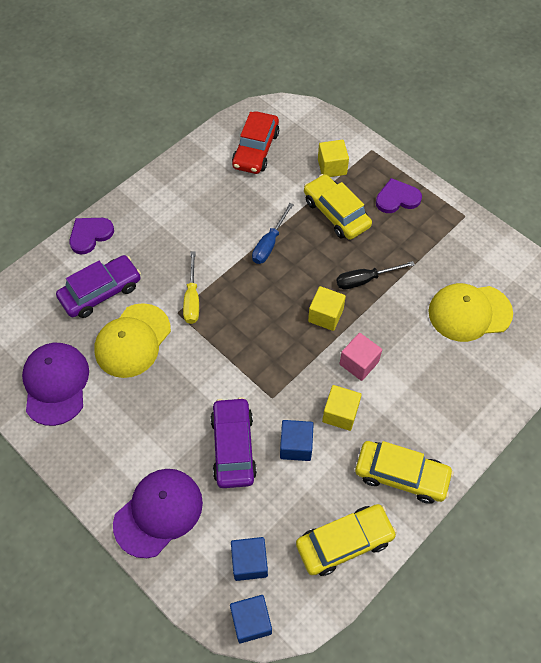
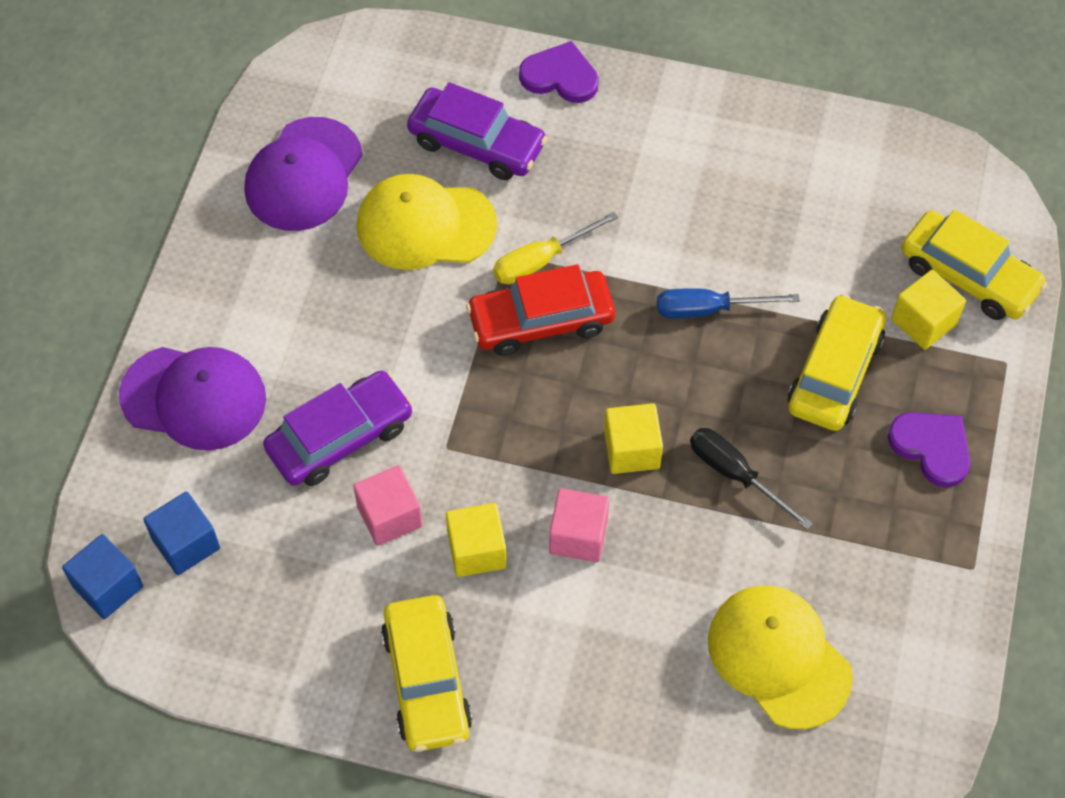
camera: 60 degrees right, 0 degrees up
(56, 384) = (303, 175): purple cap -> purple cap turned 150 degrees clockwise
(256, 149) = (875, 198): red car -> red car (541, 321)
(296, 446) = (389, 516): blue cube -> pink cube
(344, 542) = (280, 650): yellow car -> yellow car (968, 275)

